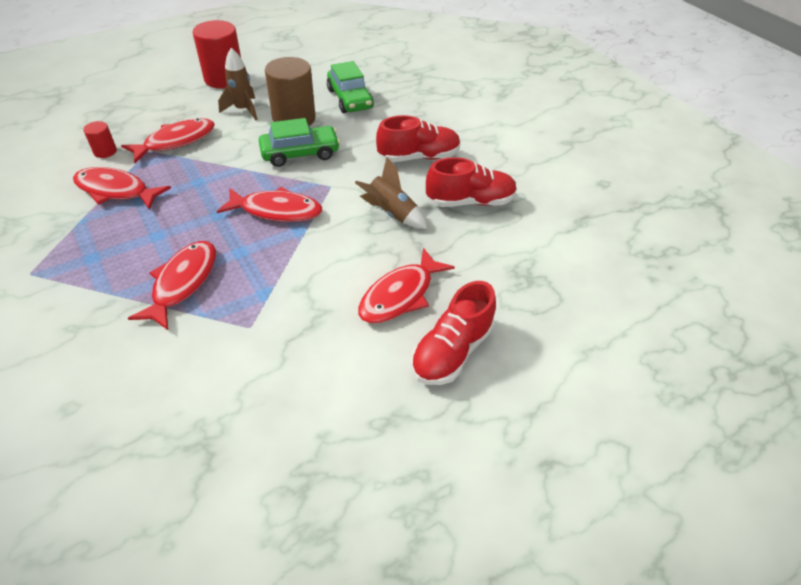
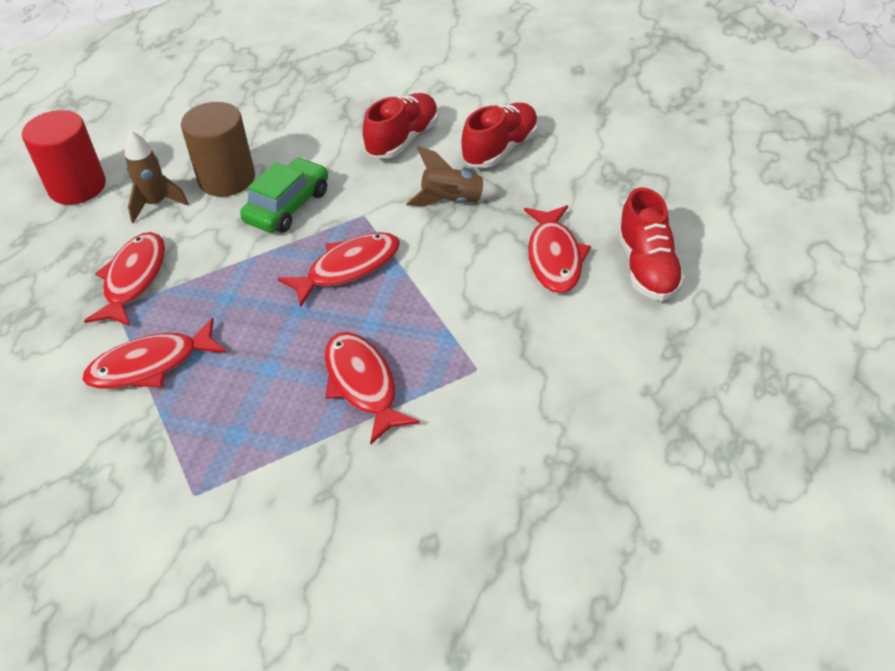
camera: 40 degrees left, 0 degrees up
(105, 151) = (66, 341): red cylinder -> none
(350, 99) = (254, 126): green car -> none

